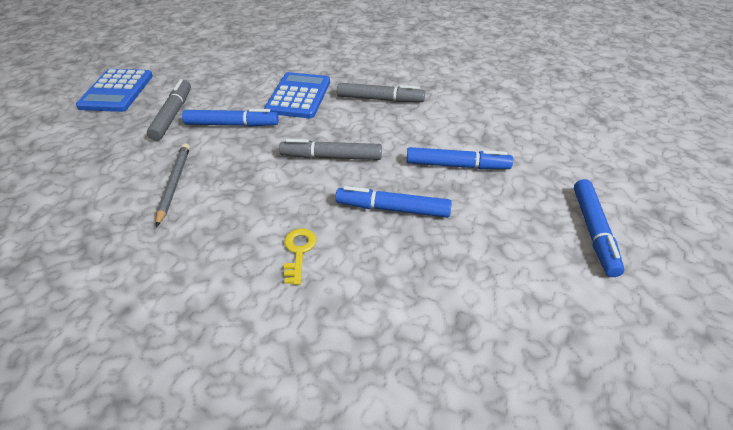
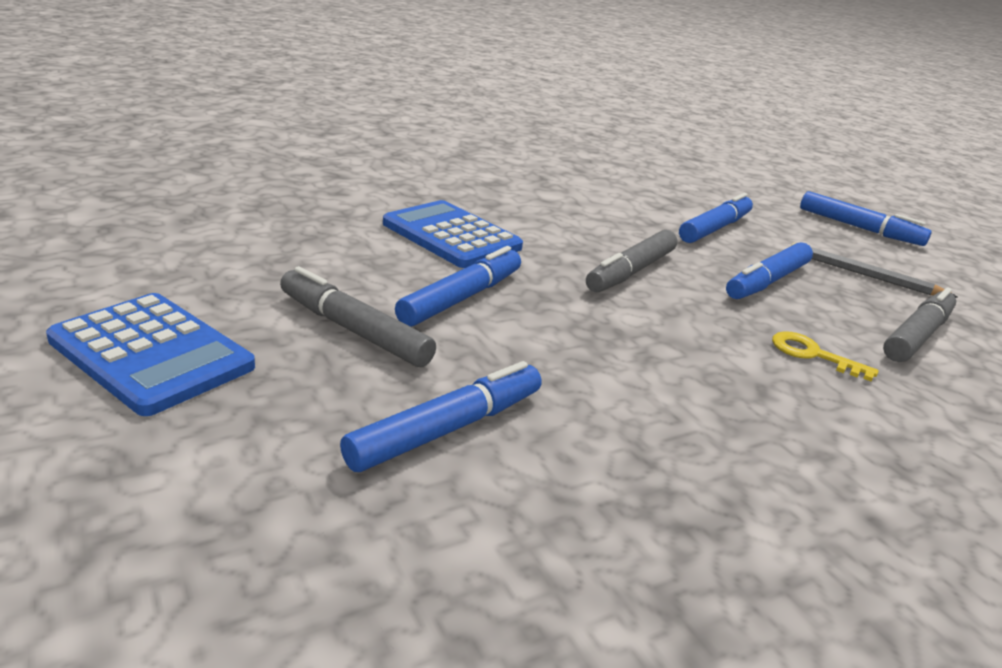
camera: 60 degrees left, 15 degrees down
(114, 164) = (447, 429): none -> blue marker
(174, 184) = (579, 390): grey pencil -> grey pencil (864, 275)
(380, 99) = (533, 205): grey marker -> grey marker (916, 335)

